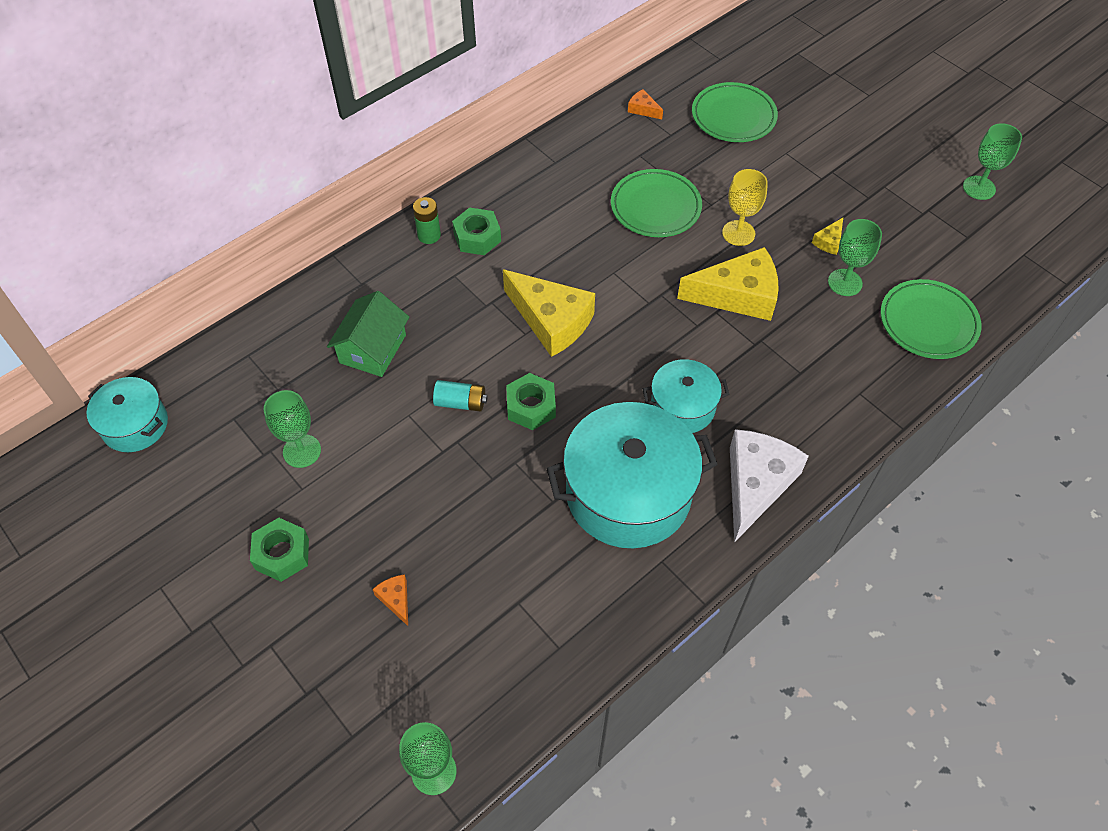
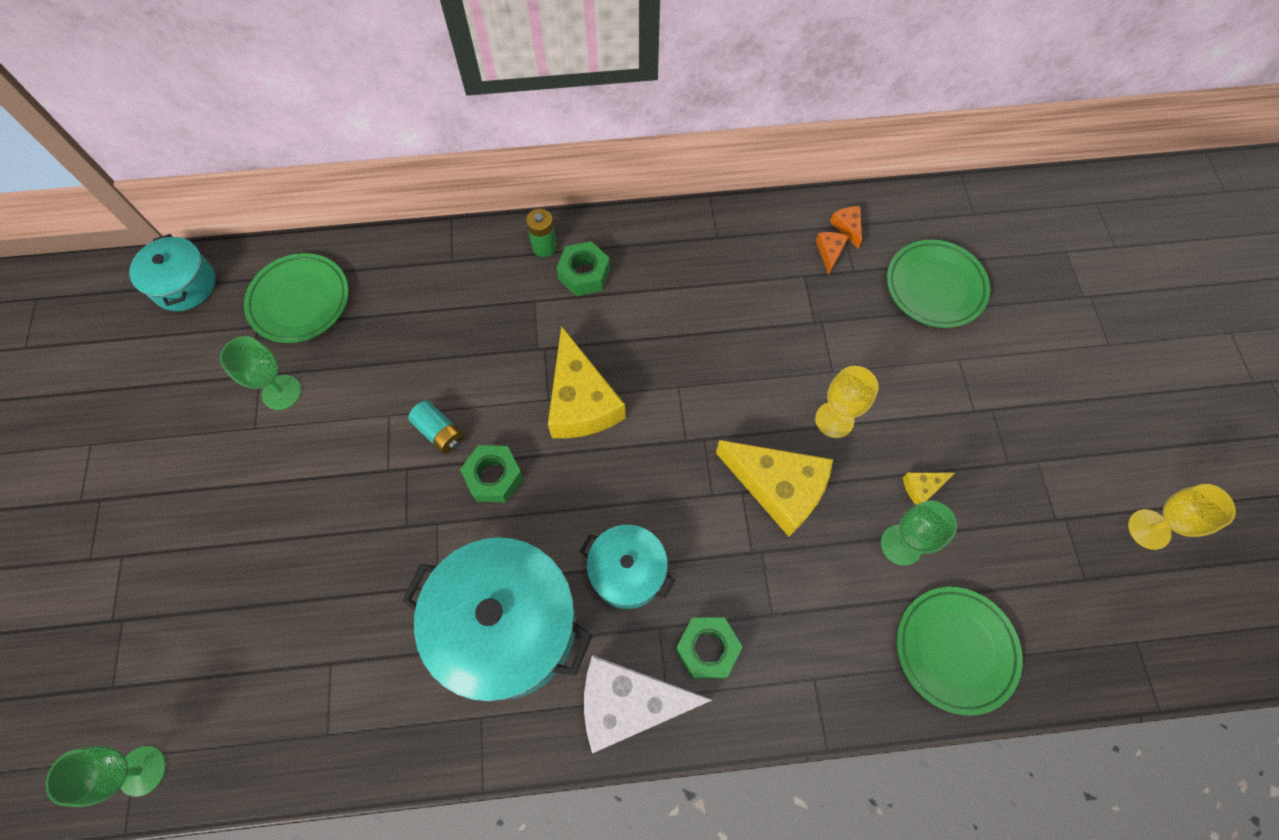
camera: 35 degrees right, 10 degrees up
(282, 554) = (194, 478): green nut -> green nut (707, 649)
(373, 349) = (411, 331): green house -> none
(396, 599) = (241, 585): orange cheese -> orange cheese (829, 252)
(655, 207) = (774, 341): green plate -> green plate (299, 301)
(755, 484) = (629, 703): white cheese -> white cheese turned 150 degrees counterclockwise
(979, 188) = (1149, 529): green goblet -> yellow goblet

